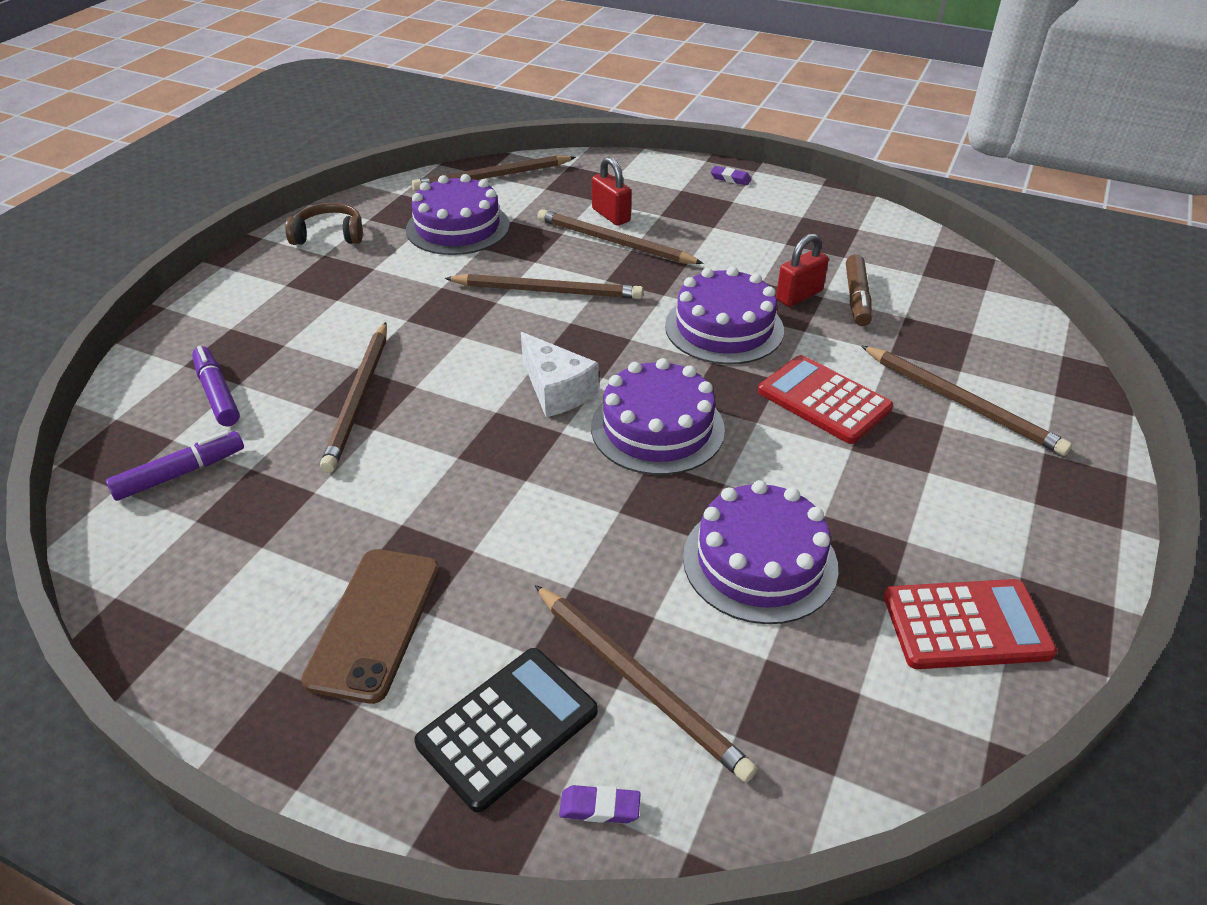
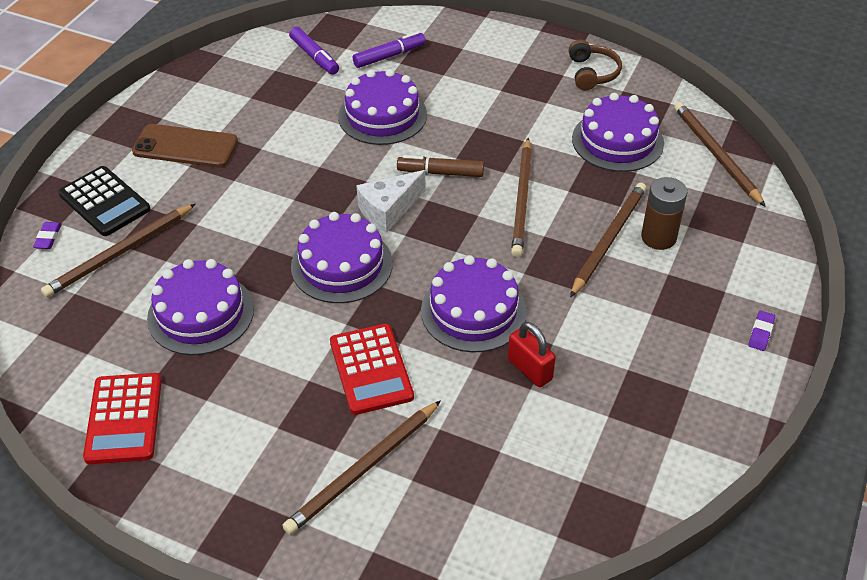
camera: 90 degrees right, 5 degrees up
(359, 398) = (382, 115): brown pencil -> purple cake
(611, 215) = (658, 237): red padlock -> brown battery
(824, 400) = (371, 369): red calculator -> red calculator turned 120 degrees clockwise
(856, 298) = (529, 415): brown marker -> brown marker (440, 172)

